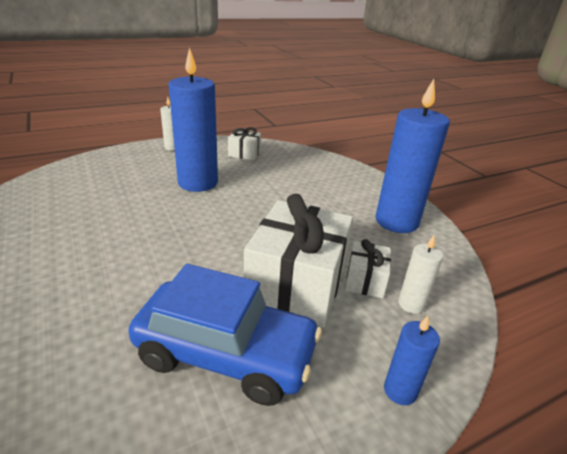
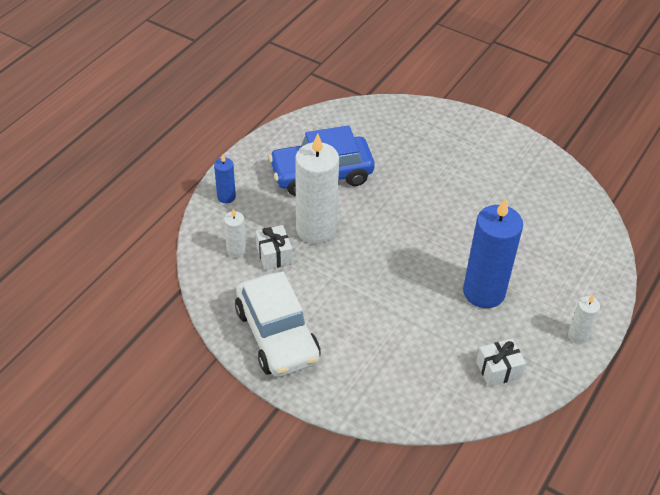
camera: 150 degrees right, 15 degrees up
(296, 285) = (316, 229): white gift -> white candle
(396, 221) = (277, 335): blue candle -> white car

